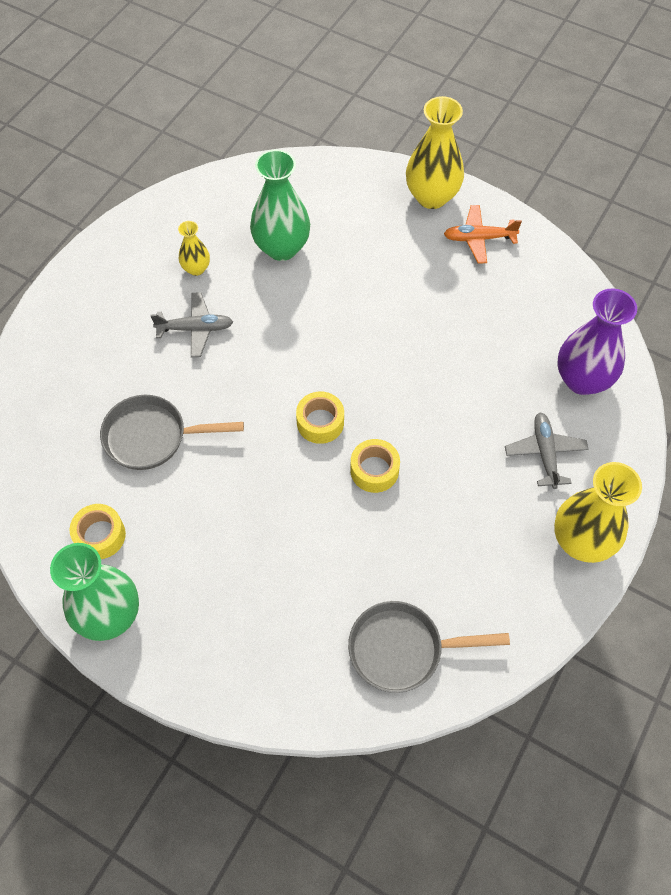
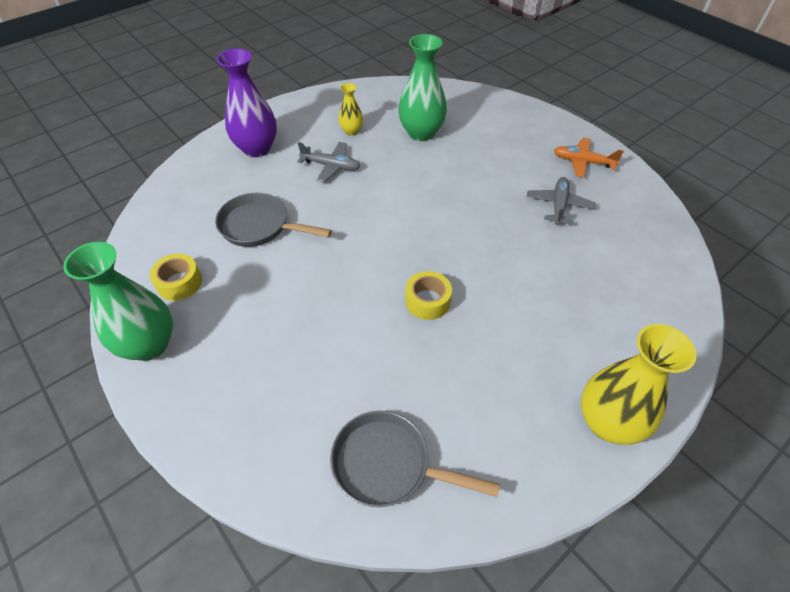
camera: 20 degrees right, 10 degrees down
(320, 422) = (397, 253): yellow tape -> none
(431, 196) = (552, 128): yellow vase -> none
(545, 453) = (592, 333): grey plane -> grey plane (558, 205)
(582, 380) = (646, 283): purple vase -> purple vase (257, 148)

